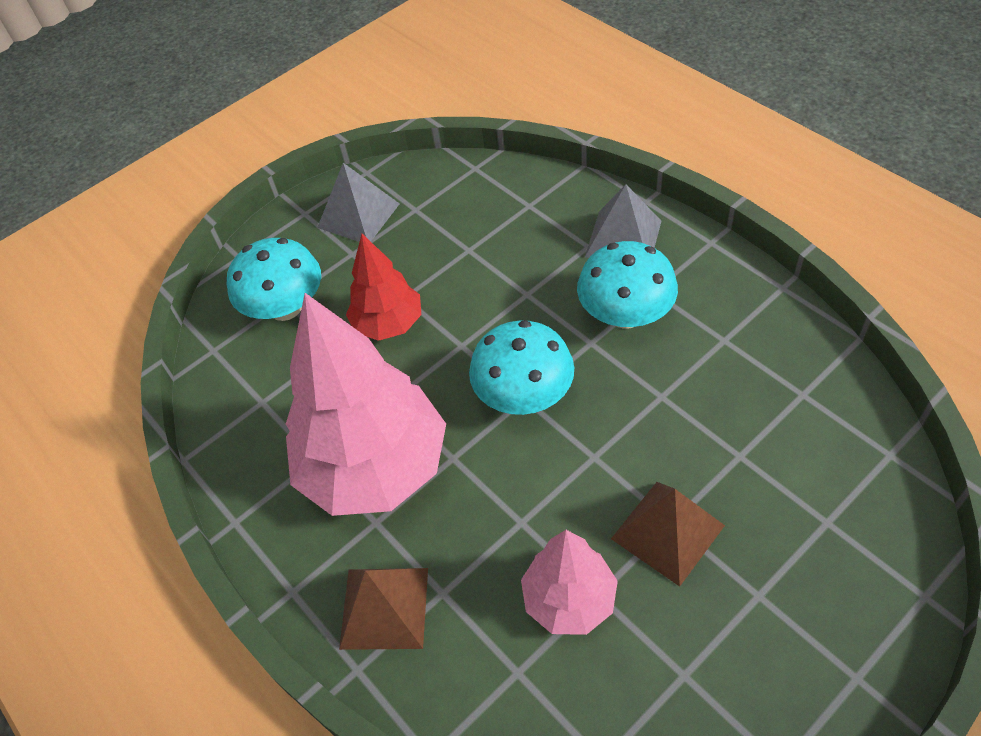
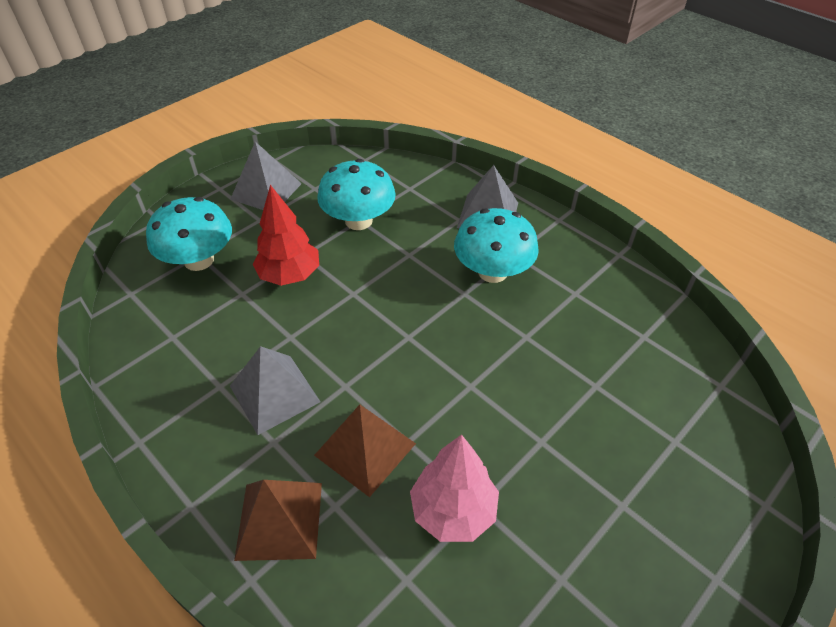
camera: 10 degrees left, 5 degrees down
(375, 467) = (274, 394): pink tree -> grey pyramid
(524, 395) = (408, 334): turquoise mushroom -> turquoise mushroom (358, 221)
(667, 532) = (538, 450): brown pyramid -> brown pyramid (365, 449)

